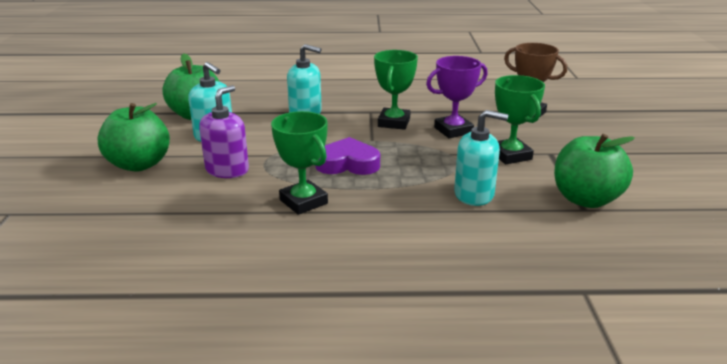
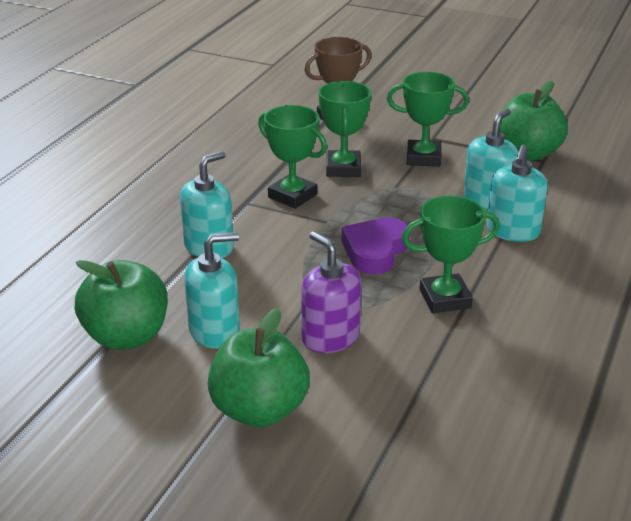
camera: 65 degrees left, 5 degrees up
(434, 214) = (513, 231): none -> turquoise soap dispenser
(453, 130) = (343, 168): purple trophy -> green trophy

